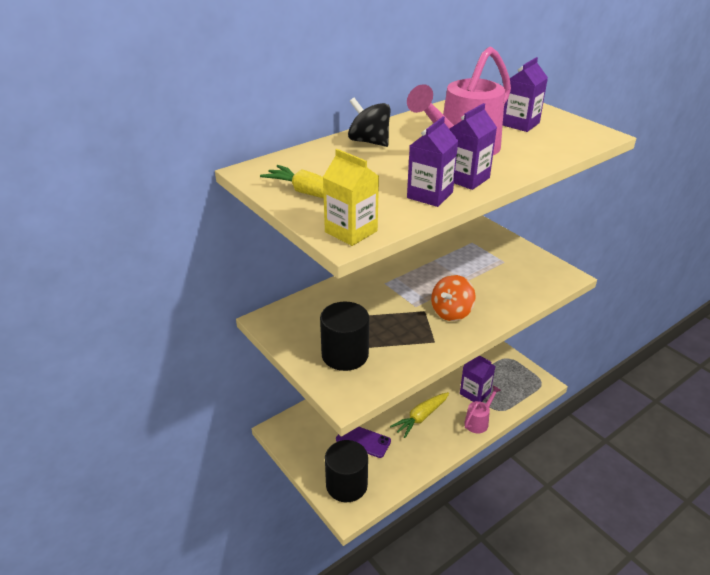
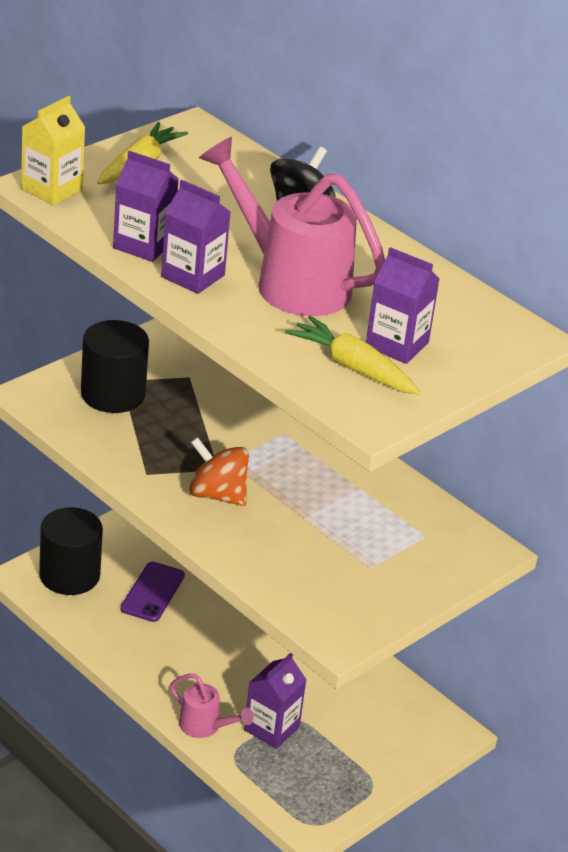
camera: 80 degrees right, 0 degrees up
(421, 417) = (206, 658): yellow carrot -> yellow carrot (353, 368)

